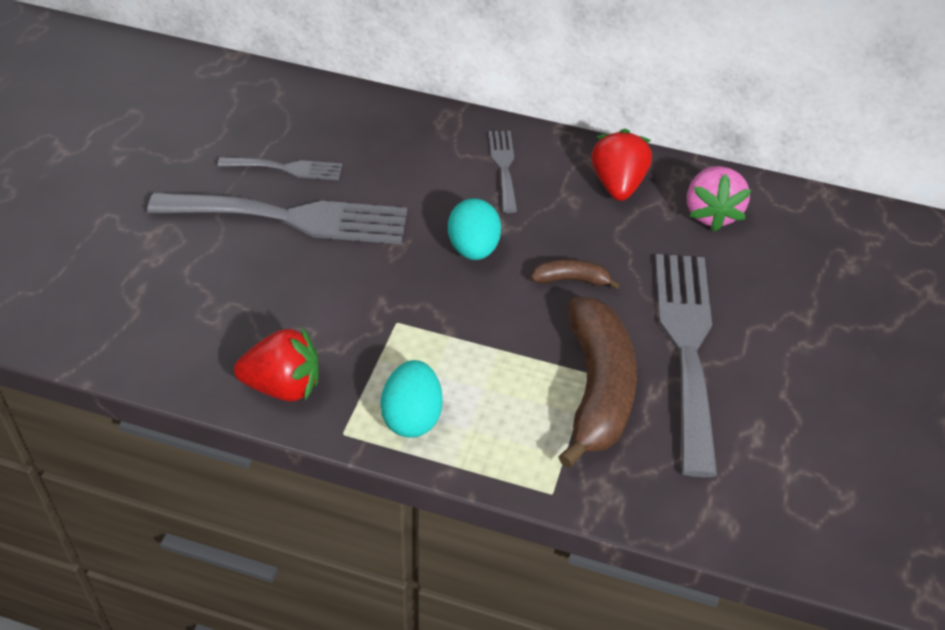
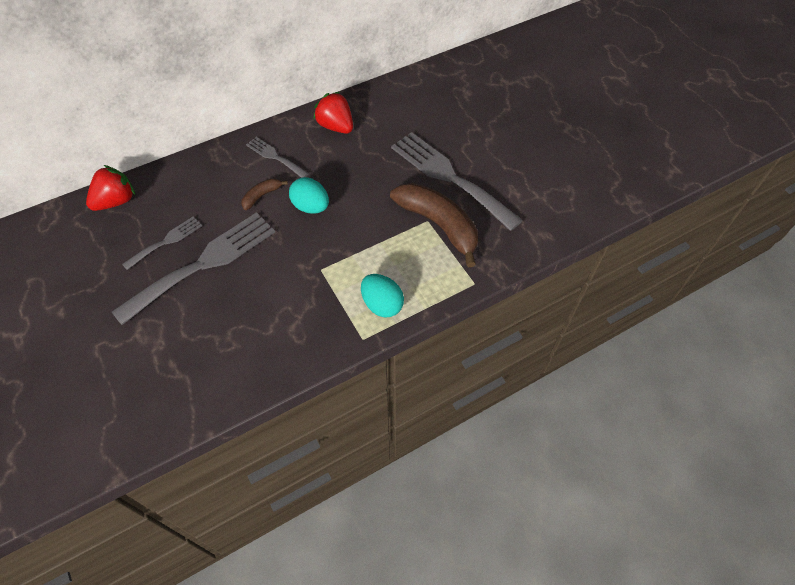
camera: 45 degrees left, 10 degrees up
(283, 386) = (308, 344): red strawberry -> red strawberry (116, 201)
(571, 280) = (370, 186): brown banana -> brown banana (262, 196)
(711, 213) = (389, 110): pink strawberry -> none

